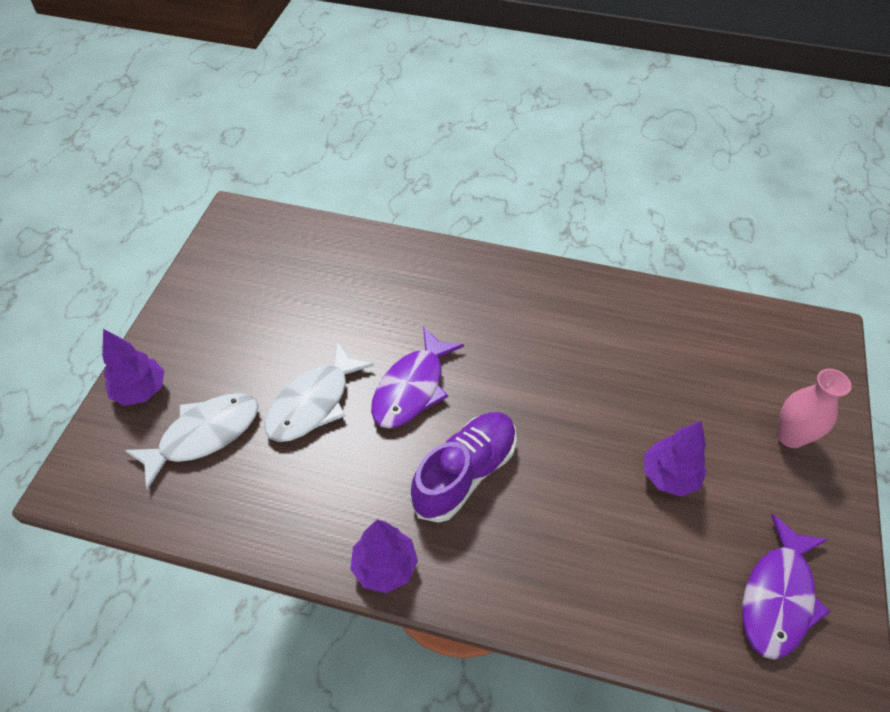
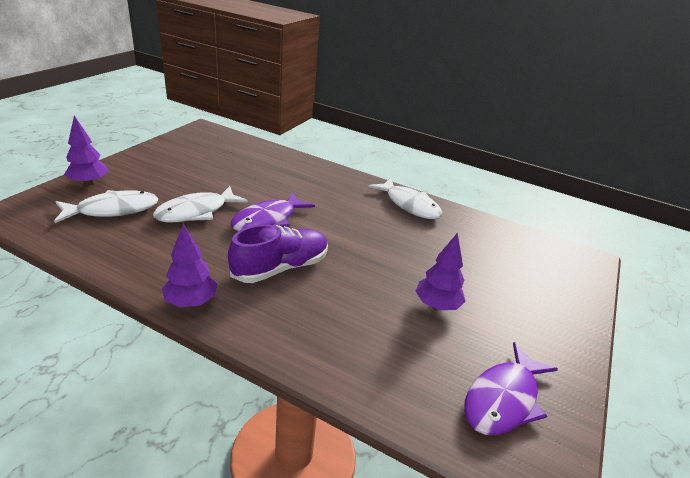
camera: 10 degrees right, 20 degrees down
(581, 297) = (409, 205): none -> white fish
(790, 436) = (544, 306): pink vase -> none

